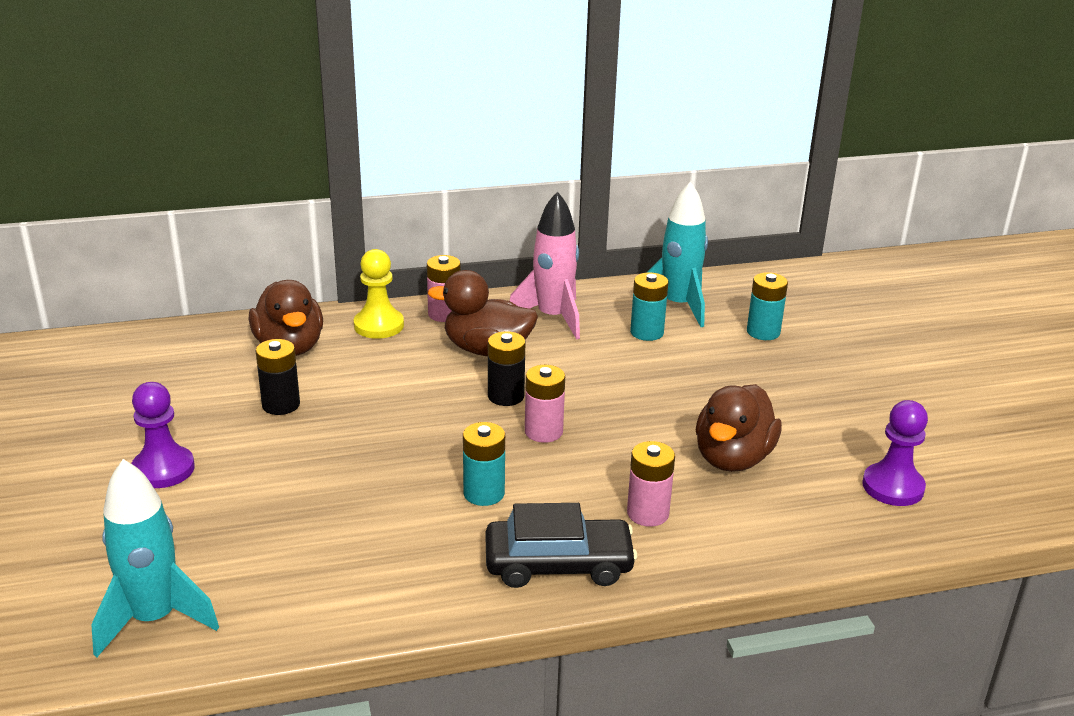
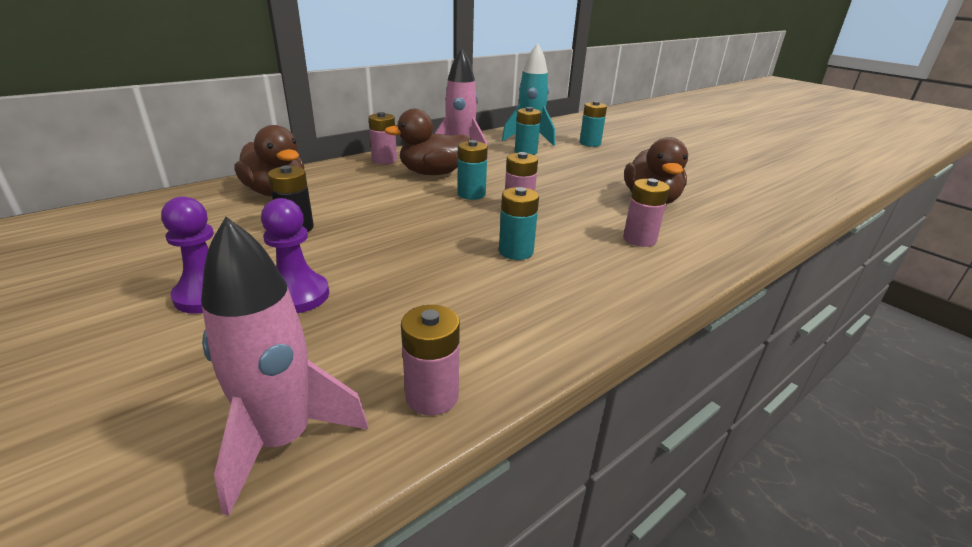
camera: 25 degrees left, 0 degrees up
(154, 619) = (283, 440): turquoise rocket -> pink rocket
(282, 620) = (432, 396): none -> pink battery
(379, 325) = (340, 172): yellow pawn -> none
(506, 396) = (471, 194): black battery -> turquoise battery
(558, 564) = (620, 284): black car -> none
(893, 487) = (751, 197): purple pawn -> purple pawn (297, 295)

